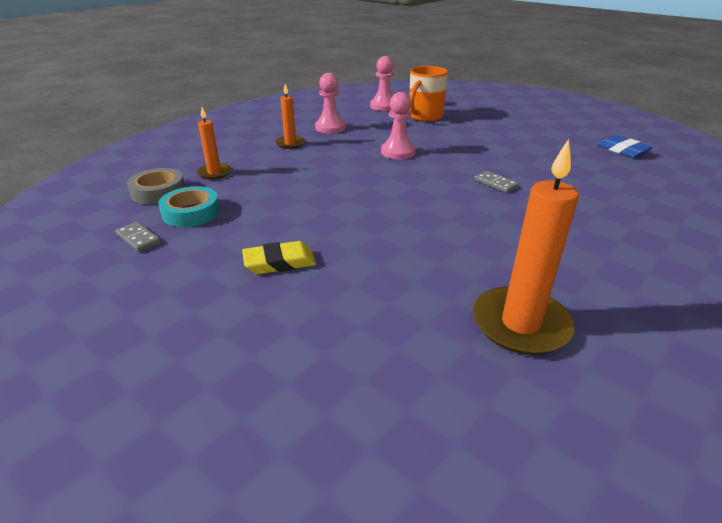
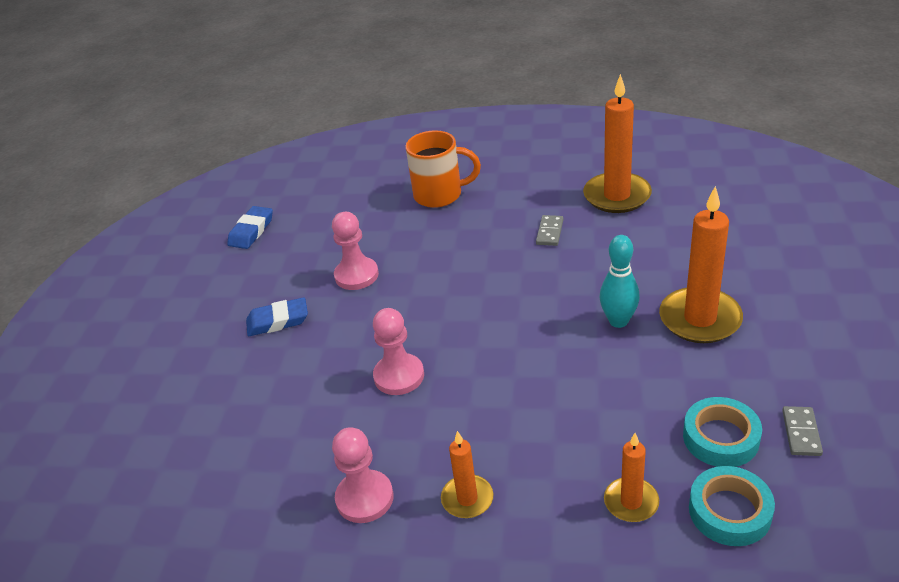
camera: 120 degrees left, 5 degrees up
(158, 192) = (729, 511): grey tape -> turquoise tape
(279, 262) = (700, 319): yellow eraser -> orange candle
(334, 229) = (618, 321): none -> turquoise bowling pin
(383, 106) = (206, 498): pink pawn -> pink pawn (356, 275)
(424, 116) = (233, 421): orange mug -> orange mug (440, 195)
(495, 183) = (418, 274): grey domino -> grey domino (549, 232)
(496, 138) = (278, 321): none -> blue eraser

